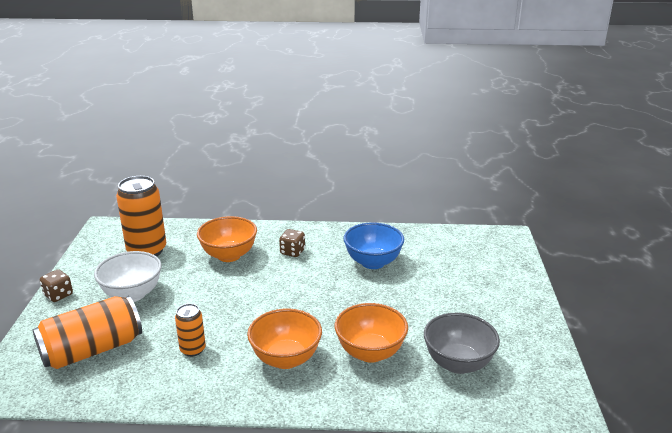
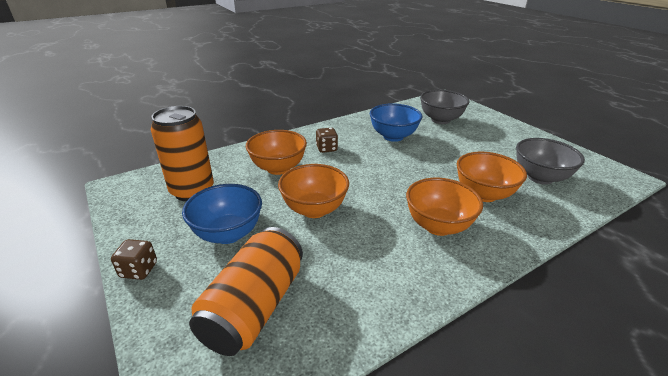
camera: 35 degrees left, 5 degrees up
(132, 294) = (228, 234): white bowl -> blue bowl
(193, 349) = (355, 255): orange can -> none
(211, 302) = (314, 209): none -> orange bowl
(454, 262) = (440, 120): none -> grey bowl

